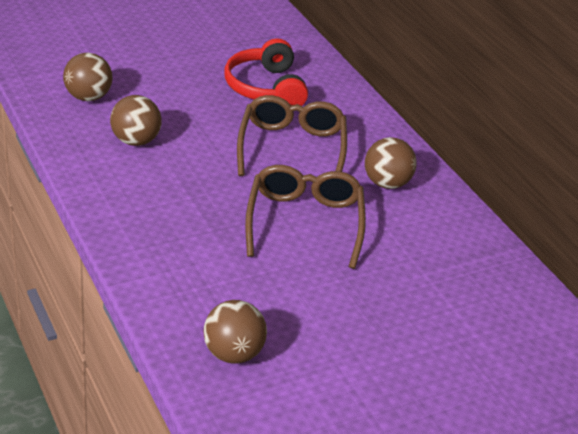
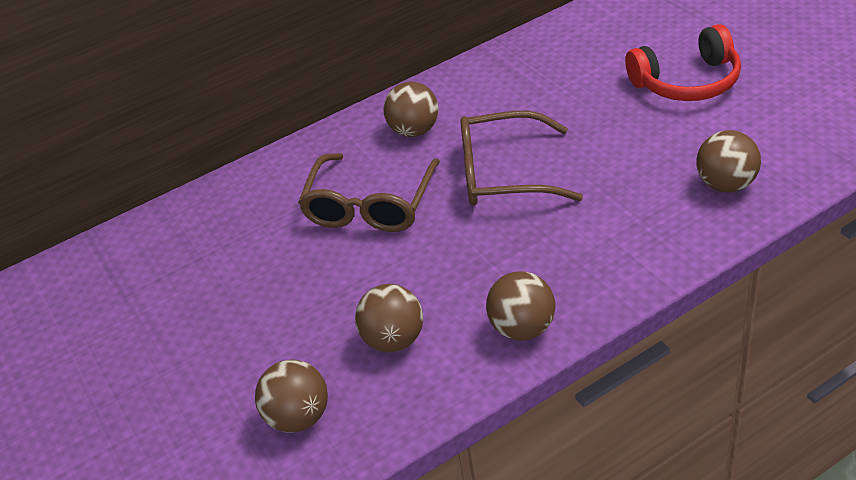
camera: 85 degrees left, 5 degrees up
(114, 199) = (522, 328): none -> brown ball
(266, 88) = (242, 248): red headphones -> red headphones (687, 82)
(291, 148) = (370, 205): brown glasses -> brown glasses turned 75 degrees counterclockwise

